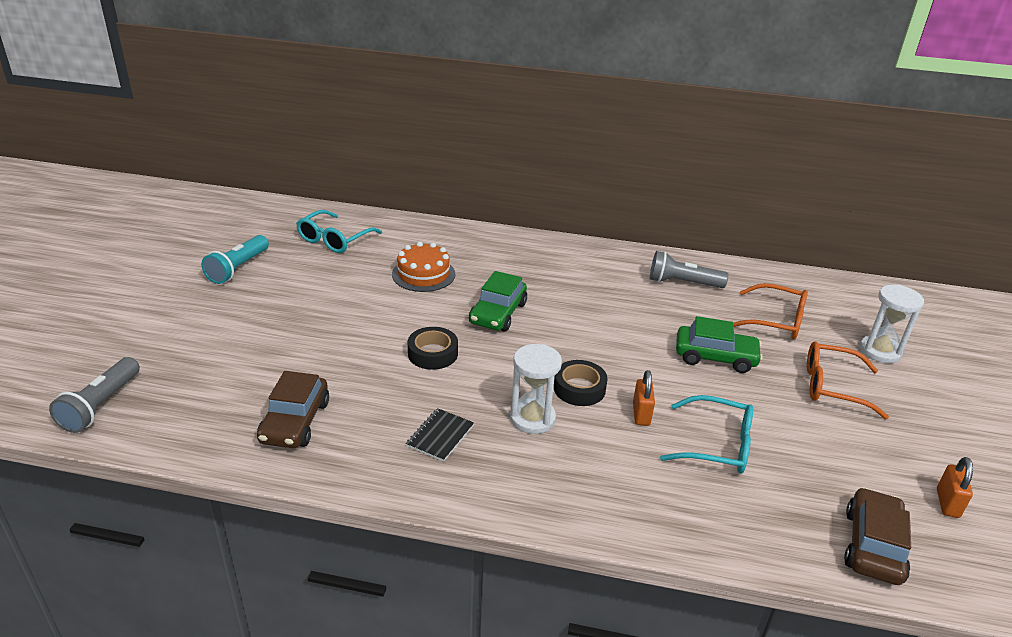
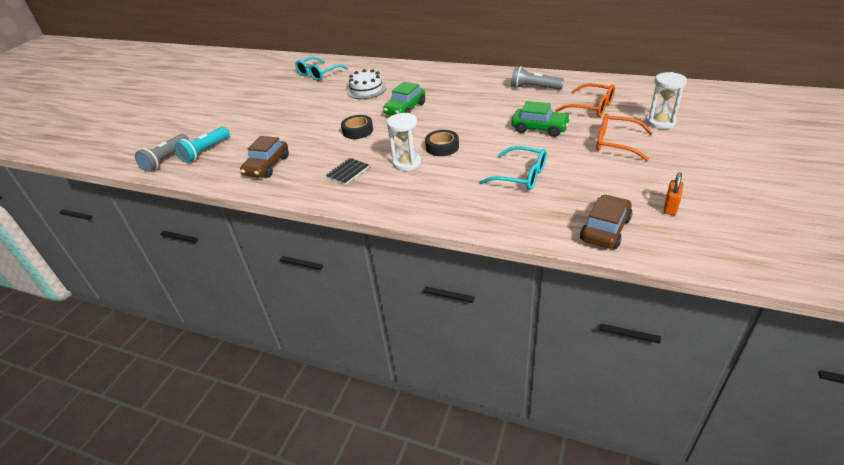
camera: 15 degrees right, 5 degrees up
(238, 268) = (258, 91): turquoise flashlight -> turquoise flashlight (205, 151)
(423, 274) = (366, 90): orange cake -> white cake
(641, 414) = (477, 160): orange padlock -> none

